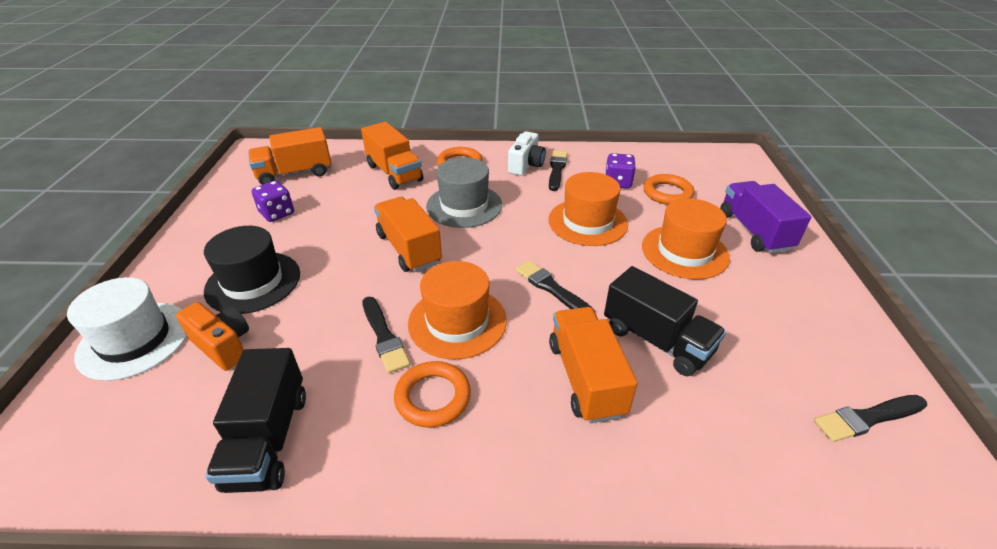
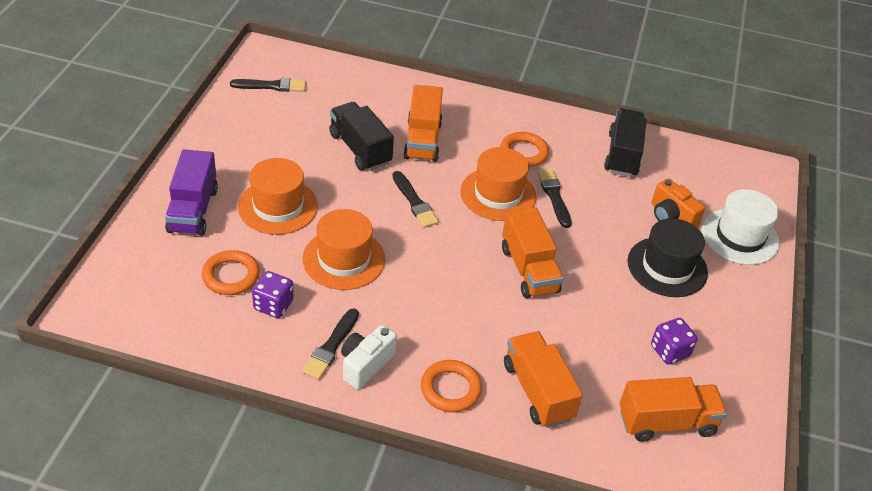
camera: 170 degrees left, 5 degrees up
(464, 206) = (463, 312): grey hat -> none

